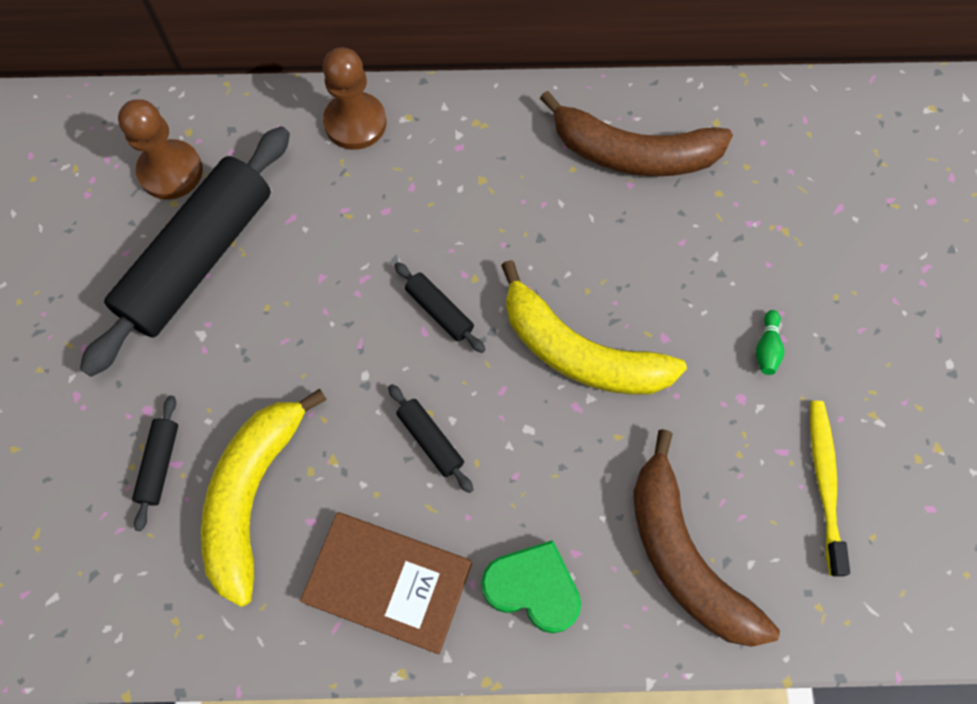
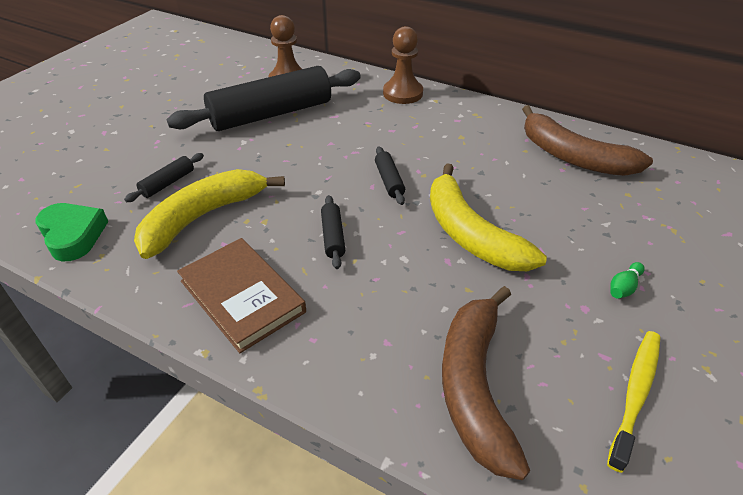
camera: 30 degrees right, 25 degrees down
(533, 588) = (338, 348): green heart -> green heart (73, 235)

